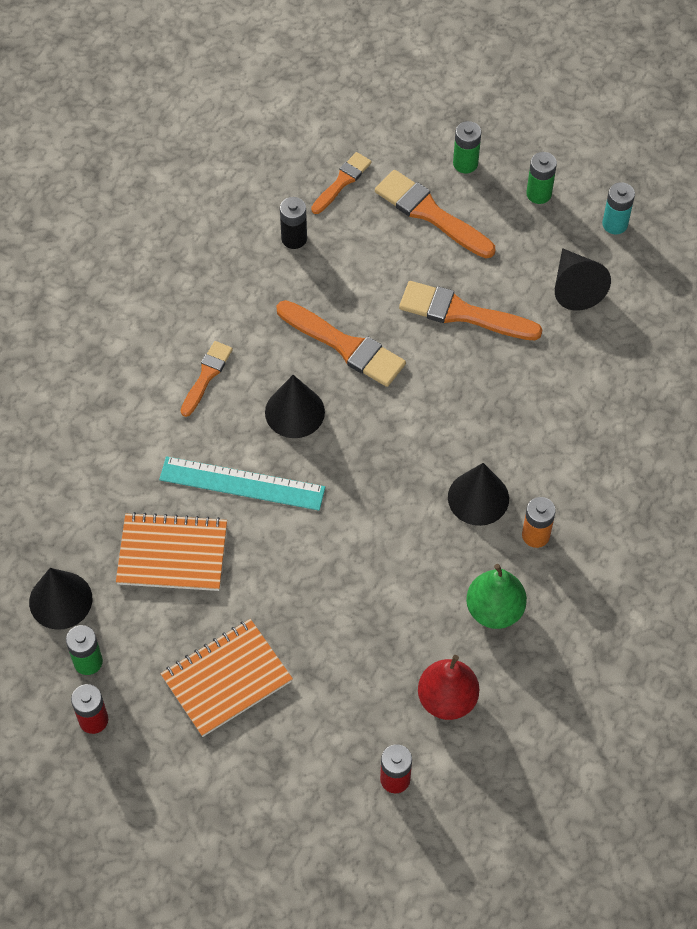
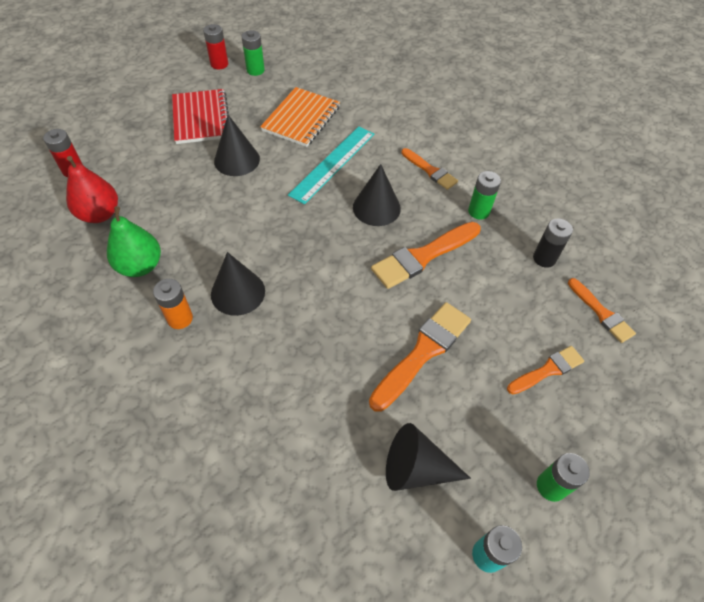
camera: 110 degrees right, 5 degrees down
(60, 600) = (301, 70): black cone -> black cone (237, 160)
(226, 679) = (201, 118): orange notebook -> red notebook
(430, 213) = (547, 370): orange brush -> orange brush, size x0.61
(465, 163) = (607, 427): green battery -> green battery (478, 211)

